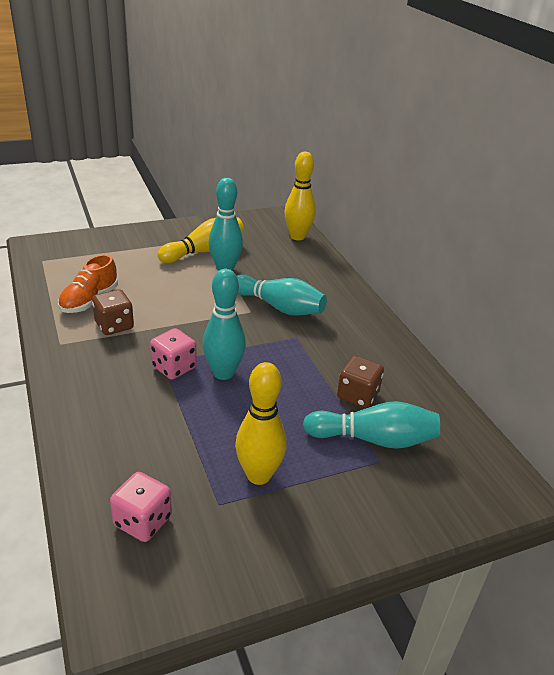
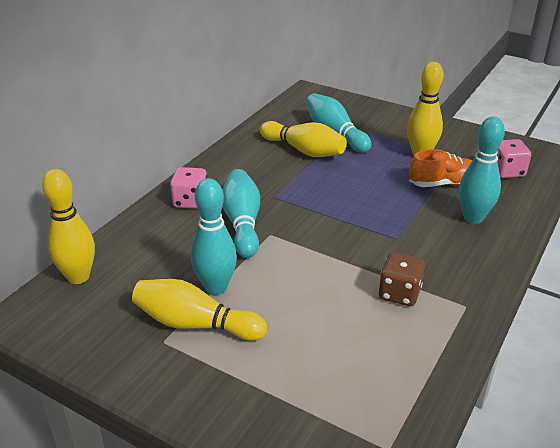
camera: 125 degrees left, 0 degrees up
(89, 300) = (393, 338): orange shoe -> orange shoe (443, 184)
(174, 367) = (393, 230): pink dice -> pink dice (190, 201)
(223, 373) = (364, 206): turquoise bowling pin -> turquoise bowling pin (473, 218)
(357, 395) = (304, 150): brown dice -> yellow bowling pin

